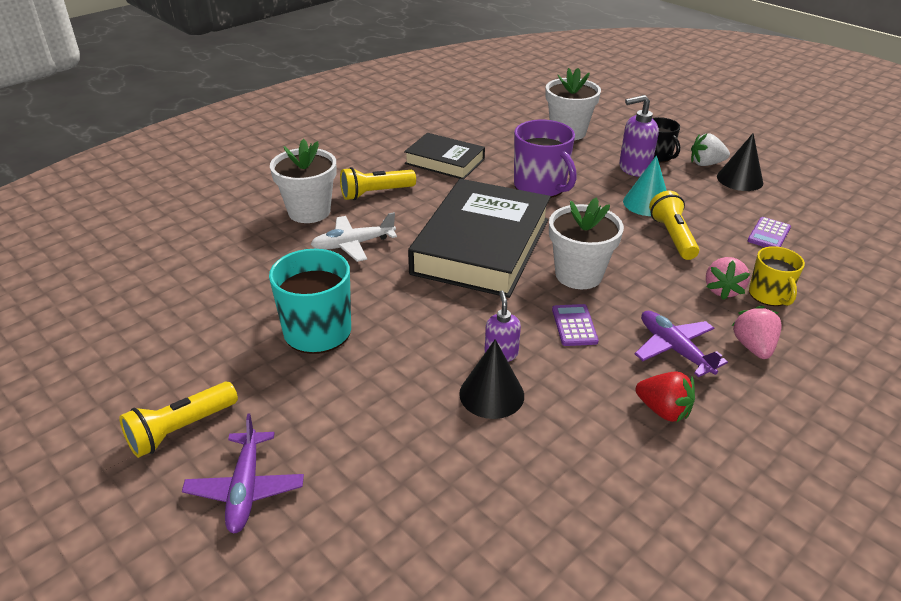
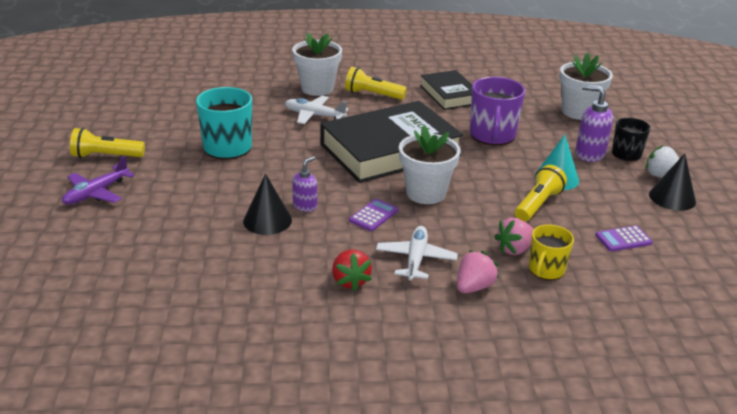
camera: 40 degrees right, 5 degrees down
(674, 349) = (416, 259): purple plane -> white plane

